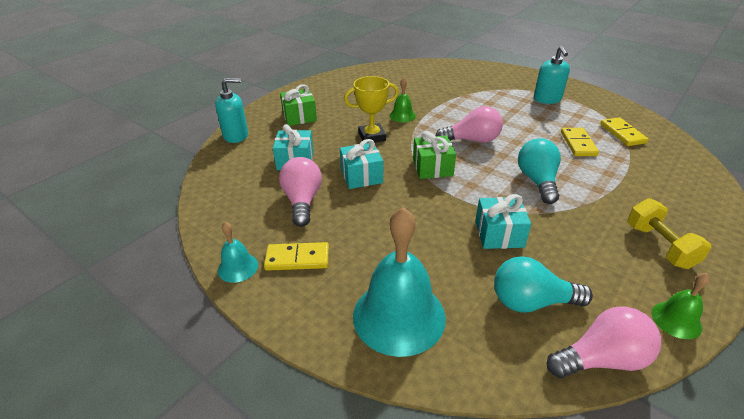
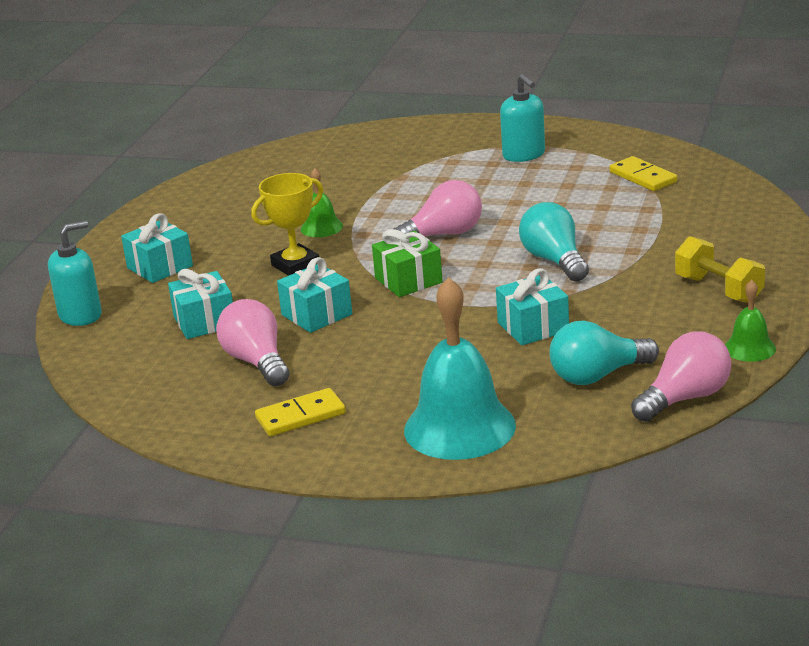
camera: 20 degrees left, 10 degrees down
(238, 267) = (231, 444): turquoise bell -> none
(299, 117) = (160, 267): green gift -> turquoise gift
(578, 144) = (589, 204): yellow domino -> none

